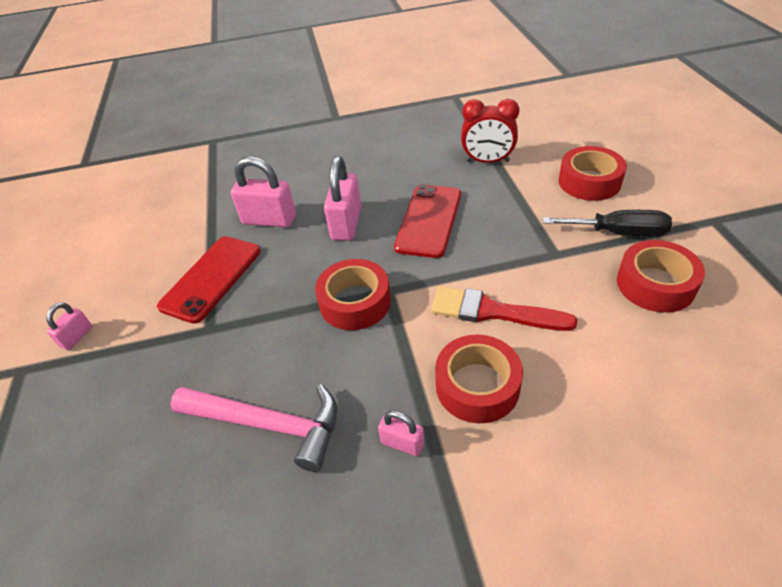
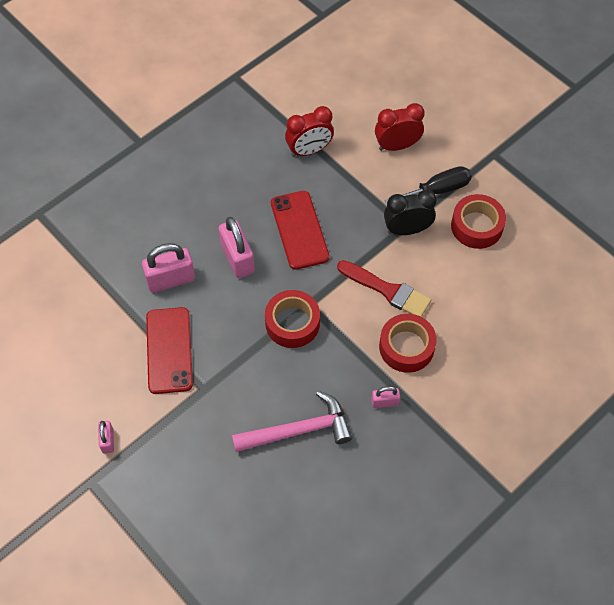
camera: 35 degrees left, 15 degrees up
(492, 311) = (387, 290): red brush -> red brush turned 135 degrees counterclockwise
(556, 259) = (407, 230): none -> black clock
(589, 182) = (397, 146): red tape -> red clock

